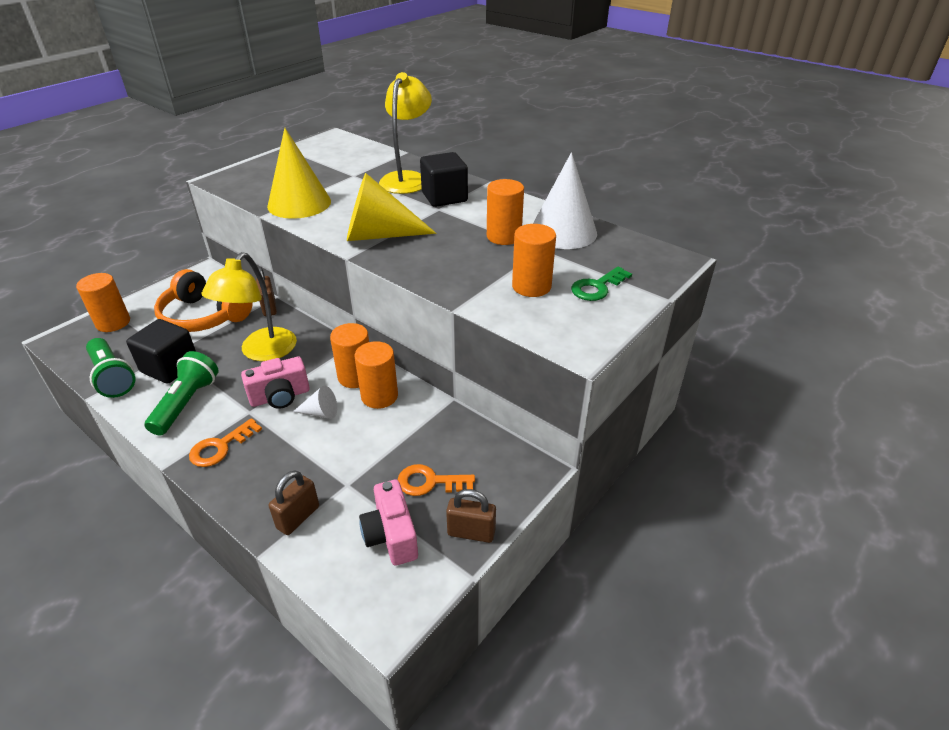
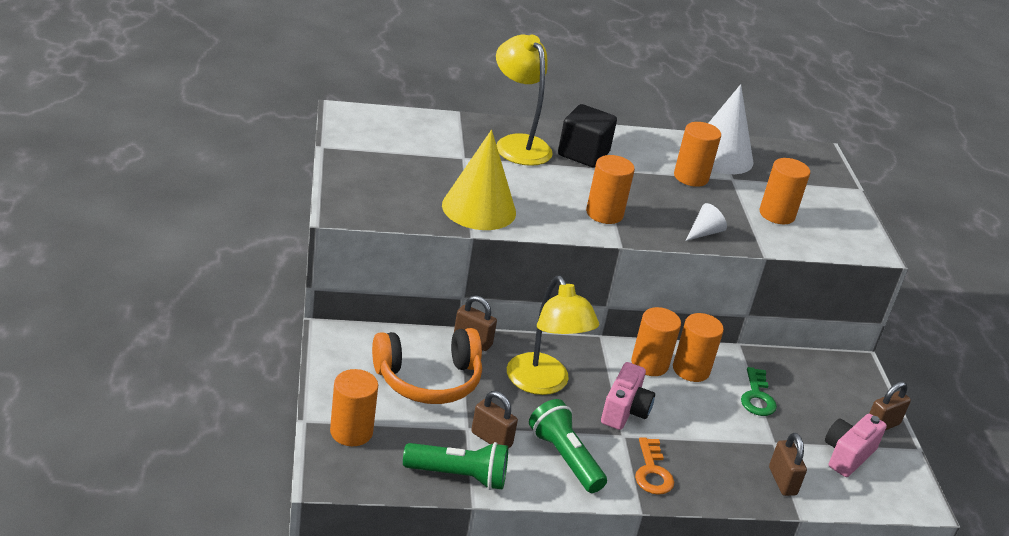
camera: 50 degrees left, 5 degrees down
(170, 367) = (491, 439): black cube -> brown padlock
(320, 413) = (674, 405): white cone -> white cone (704, 233)
(379, 235) = (604, 214): yellow cone -> orange cylinder
(391, 535) = (847, 455): pink camera -> pink camera turned 105 degrees clockwise
(430, 482) = (816, 410): orange key -> none
(597, 287) = (812, 197): green key -> green key (757, 397)

